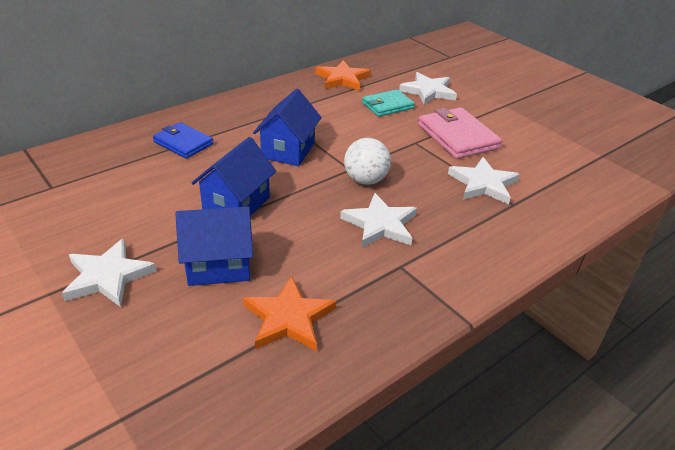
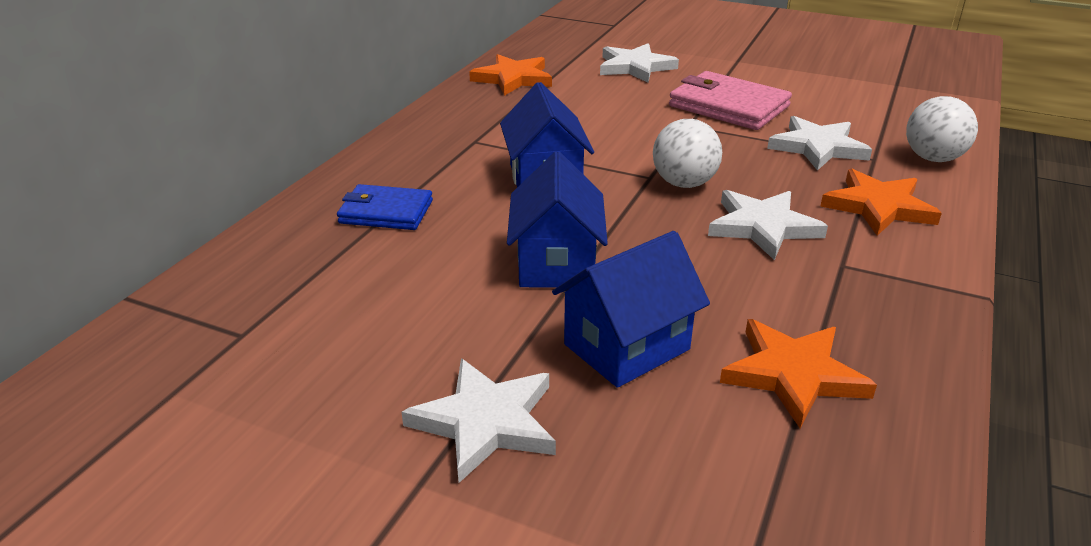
camera: 25 degrees left, 5 degrees down
(387, 105) = (606, 94): turquoise wallet -> none
(473, 238) = (878, 207): none -> orange star
(557, 218) = (933, 158): none -> white ball

